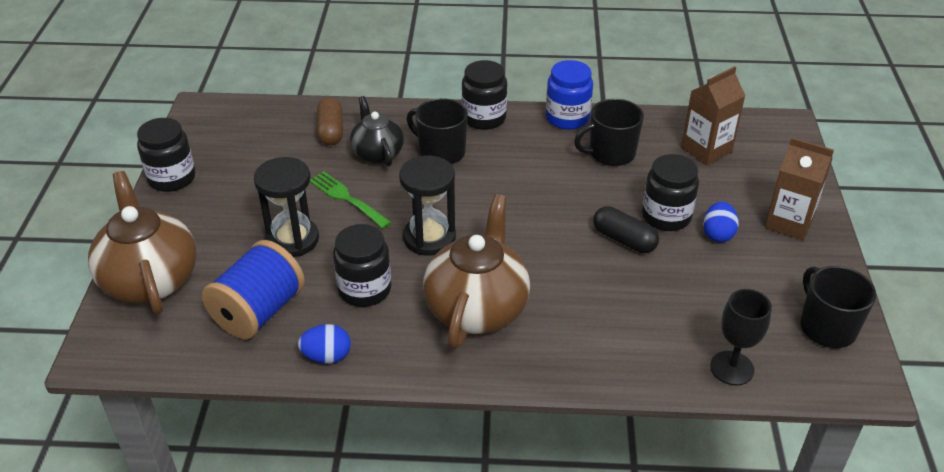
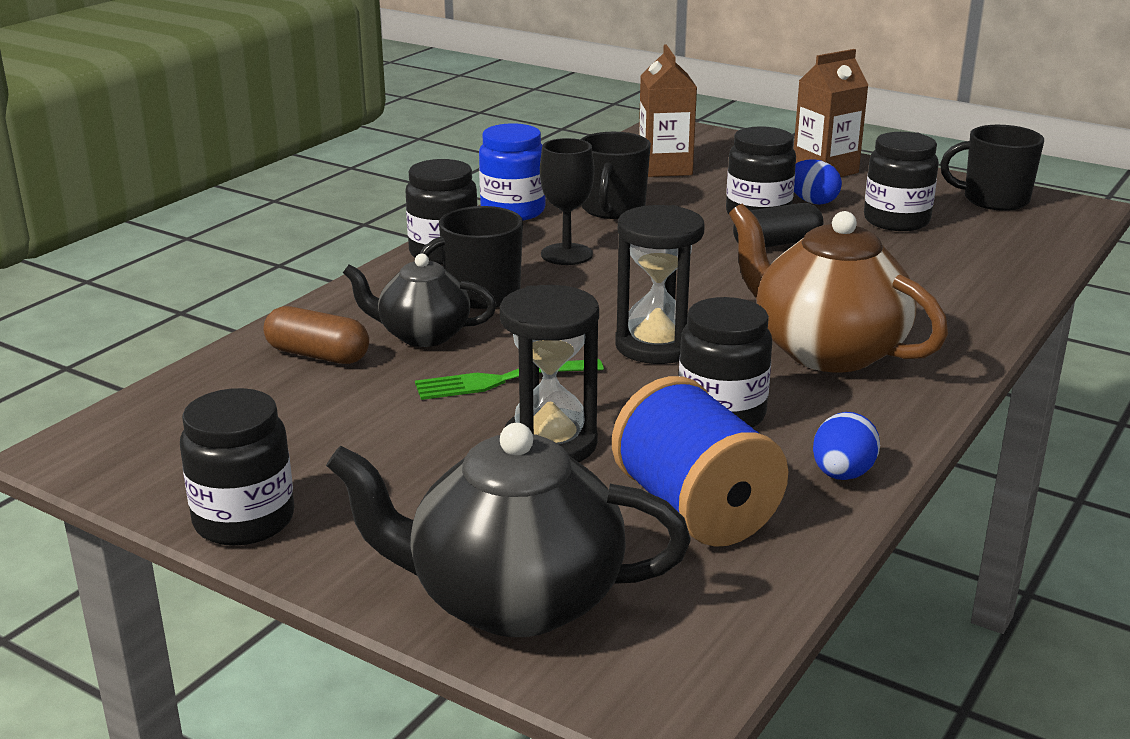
camera: 60 degrees left, 15 degrees down
(150, 279) = (512, 600): brown teapot -> black teapot
(724, 285) = (896, 221): none -> black jar
(732, 368) = (1026, 252): black goblet -> black goblet (566, 254)

